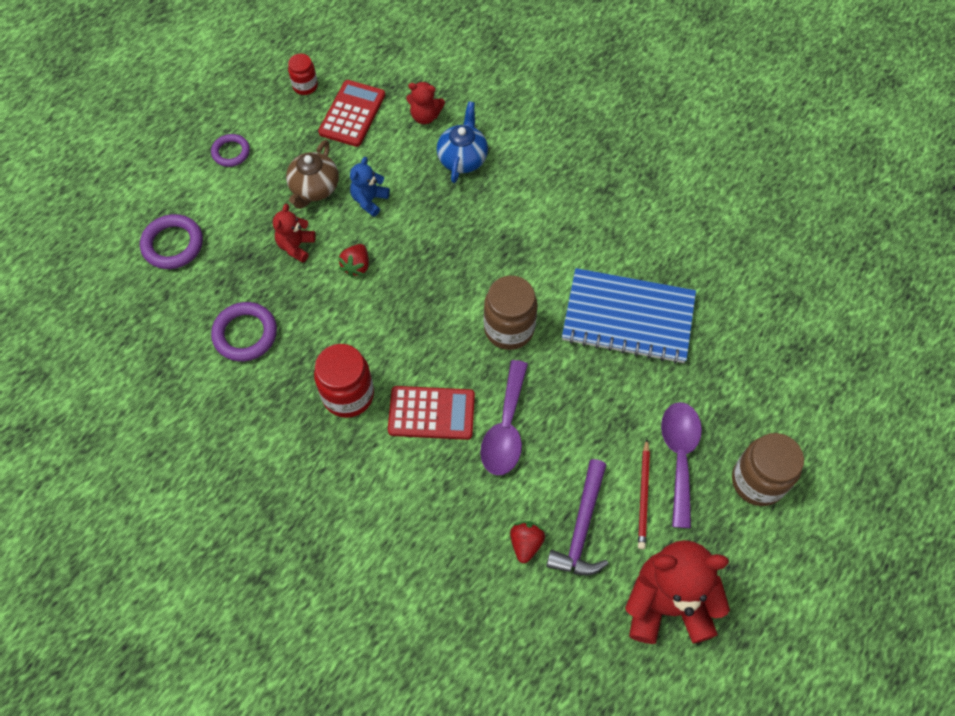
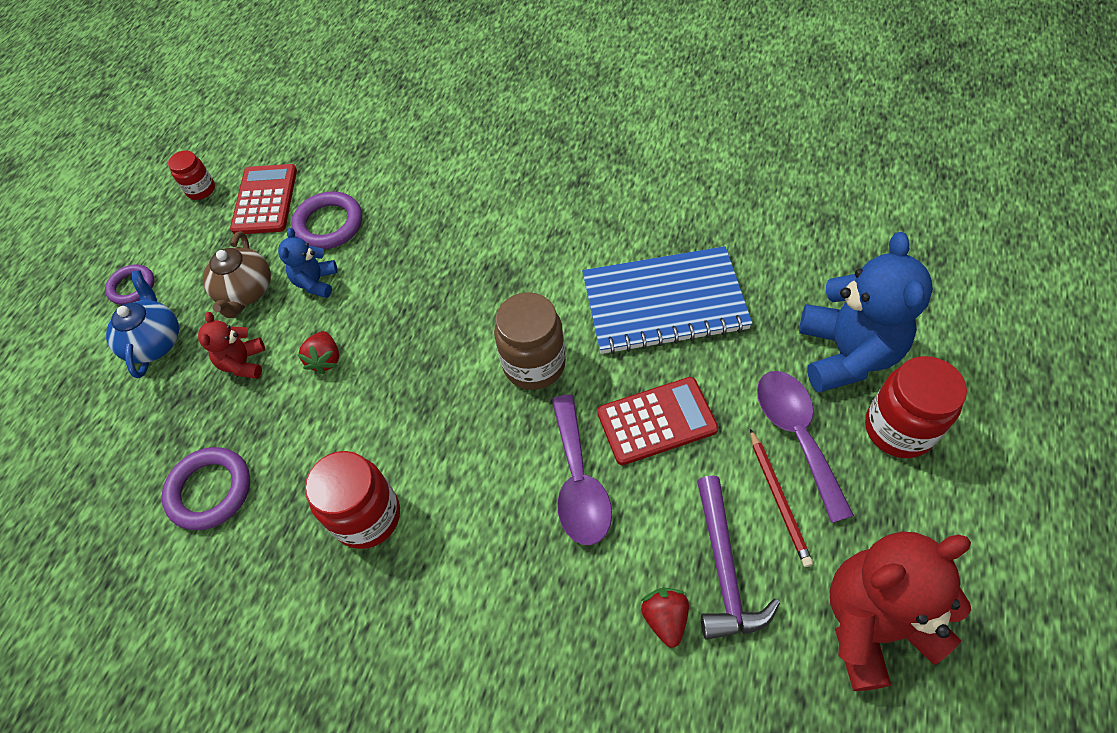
camera: 15 degrees left, 5 degrees down
(173, 244) = (86, 416): purple ring -> purple ring (329, 224)
(425, 116) = (349, 175): red teddy bear -> none
(431, 413) = (480, 499): red calculator -> red calculator (656, 421)
(462, 158) = (408, 203): blue teapot -> blue teapot (155, 342)
(748, 411) = (846, 354): none -> blue teddy bear
(757, 481) = (898, 429): brown jar -> red jar

